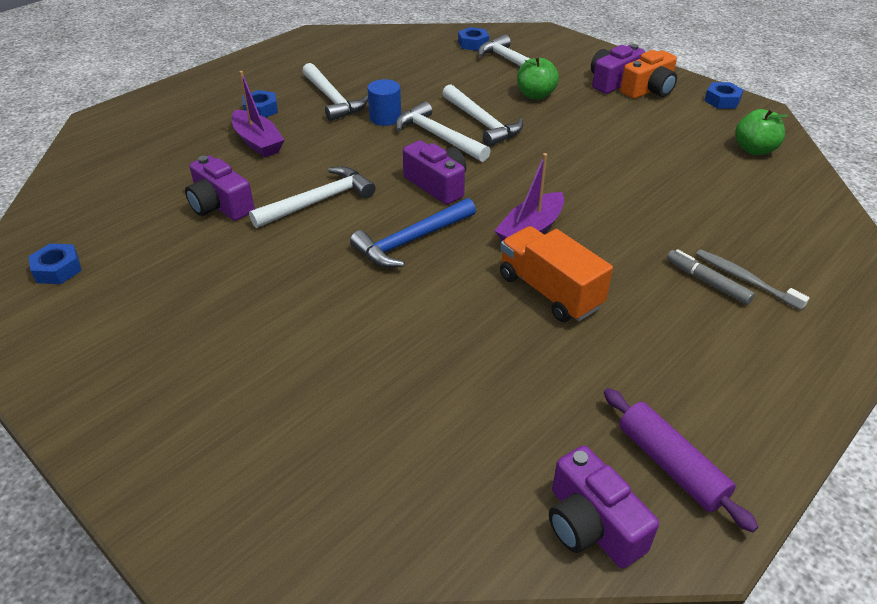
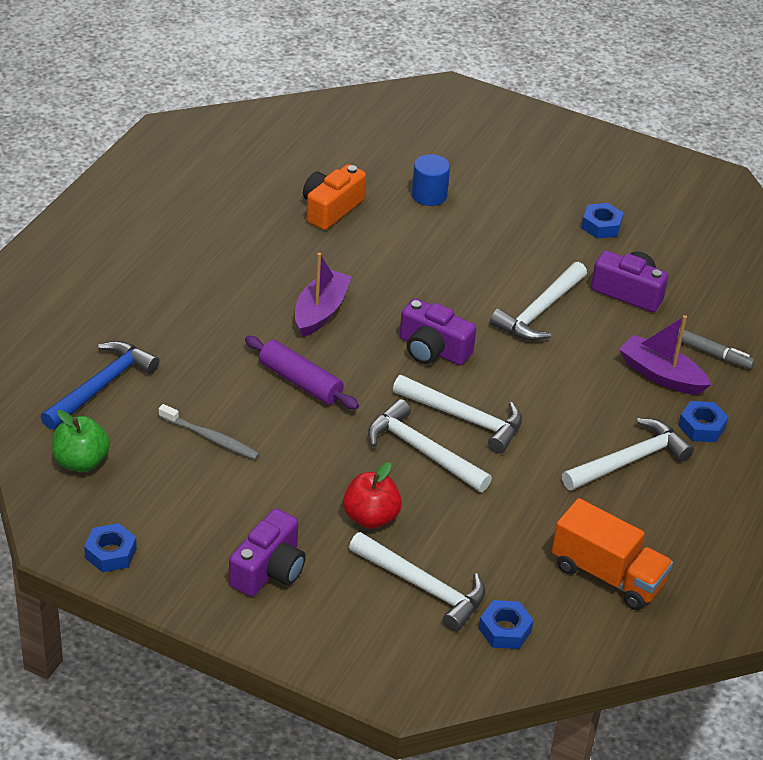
camera: 160 degrees right, 0 degrees up
(57, 269) = (704, 215): blue nut -> blue nut (601, 226)
(332, 99) = (629, 460): white hammer -> white hammer turned 105 degrees clockwise
(385, 118) = (543, 439): blue cylinder -> blue cylinder (429, 195)
(411, 241) = (427, 284): blue hammer -> blue hammer (102, 386)
(535, 95) = (371, 517): green apple -> red apple
(549, 291) = (289, 257): orange truck -> orange truck (607, 575)
(591, 525) = (232, 127): purple camera -> none
(649, 90) = (214, 558): orange camera -> orange camera (331, 209)
(670, 465) = (185, 160): purple rolling pin -> purple rolling pin (300, 382)
(707, 282) = (152, 286): grey marker -> grey marker (711, 353)
(745, 280) = (117, 293): grey toothbrush -> grey toothbrush (210, 438)

